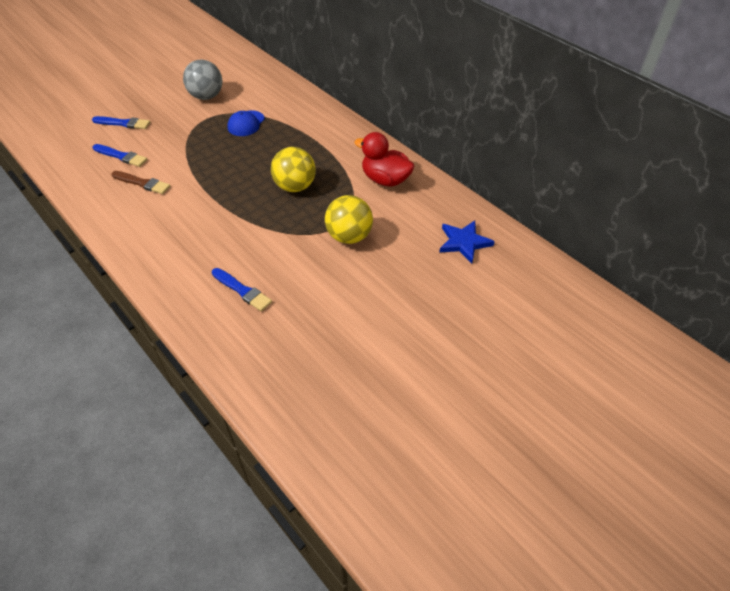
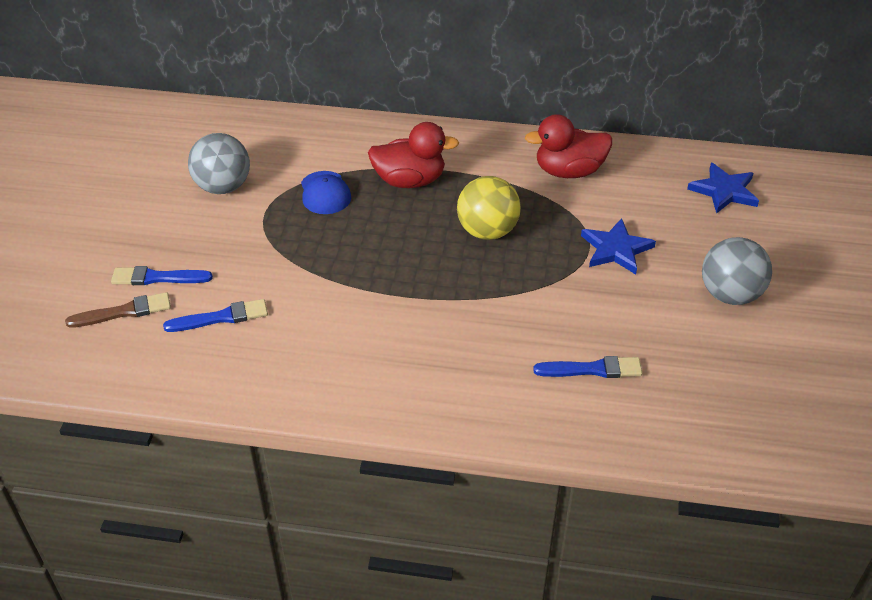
camera: 40 degrees left, 5 degrees down
(123, 123) = (158, 278): blue brush -> blue brush turned 150 degrees counterclockwise
(142, 183) = (301, 332): brown brush -> brown brush (123, 312)
(294, 139) = (409, 181): none -> red duck
(349, 236) = (616, 249): yellow ball -> blue star
(377, 302) = (730, 295): none -> grey ball

